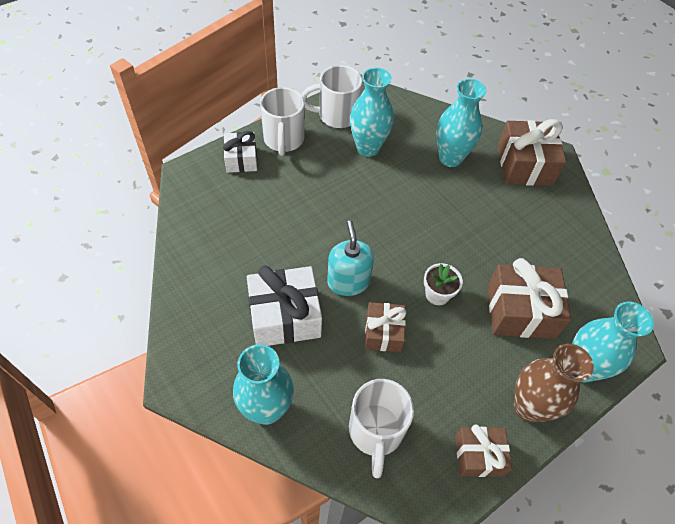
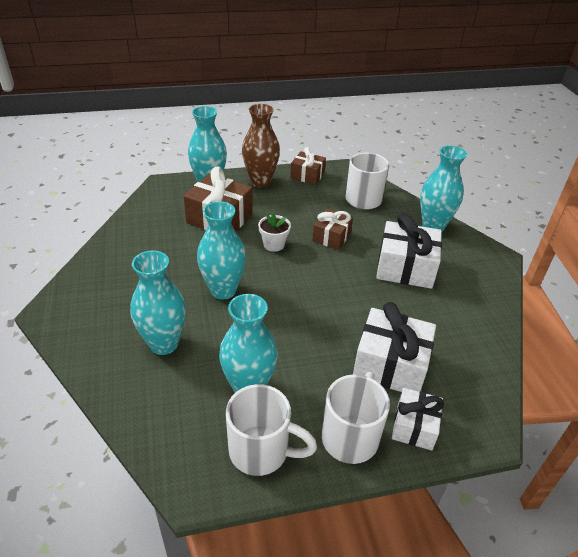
camera: 155 degrees left, 15 degrees down
(270, 199) = (390, 365): none -> white gift
(348, 281) = (342, 273): turquoise soap dispenser -> none
(444, 219) = (223, 290): none -> turquoise vase
(524, 165) = (94, 311): brown gift -> none

